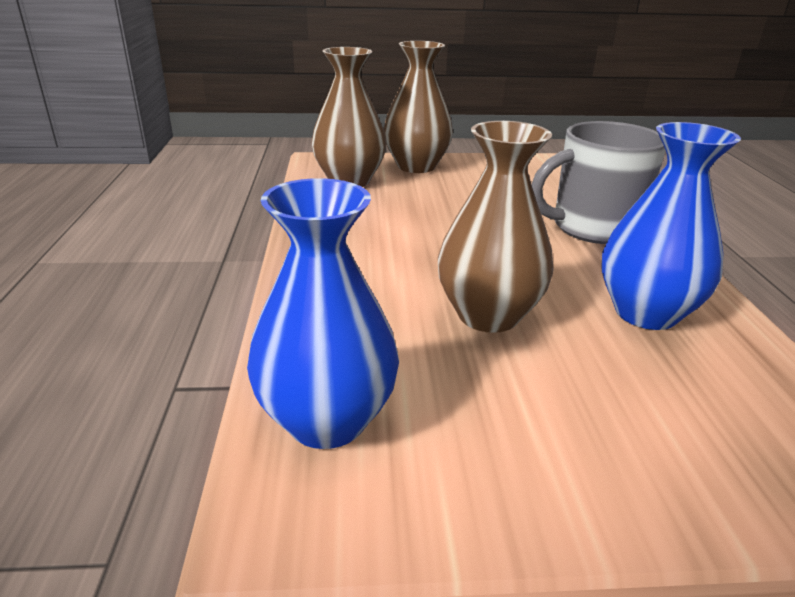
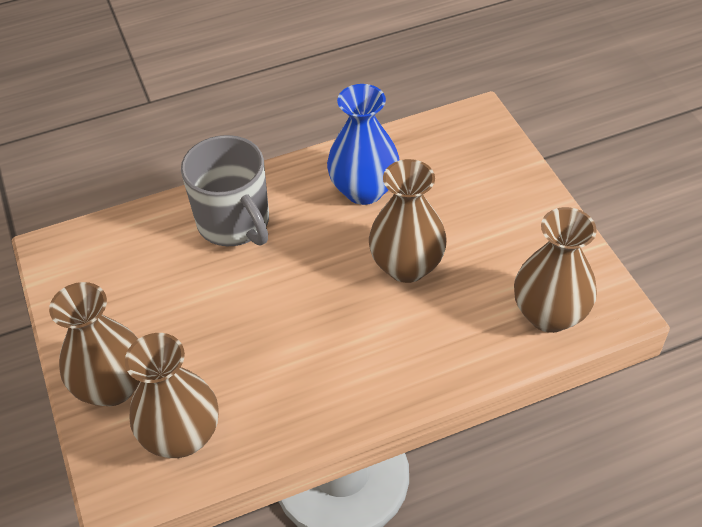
camera: 105 degrees left, 20 degrees up
(327, 420) = (549, 314): blue vase -> brown vase

